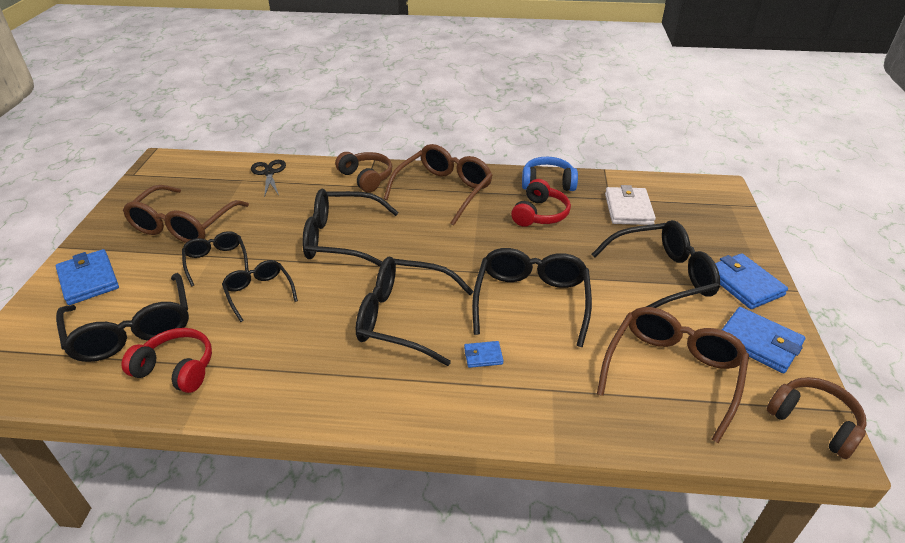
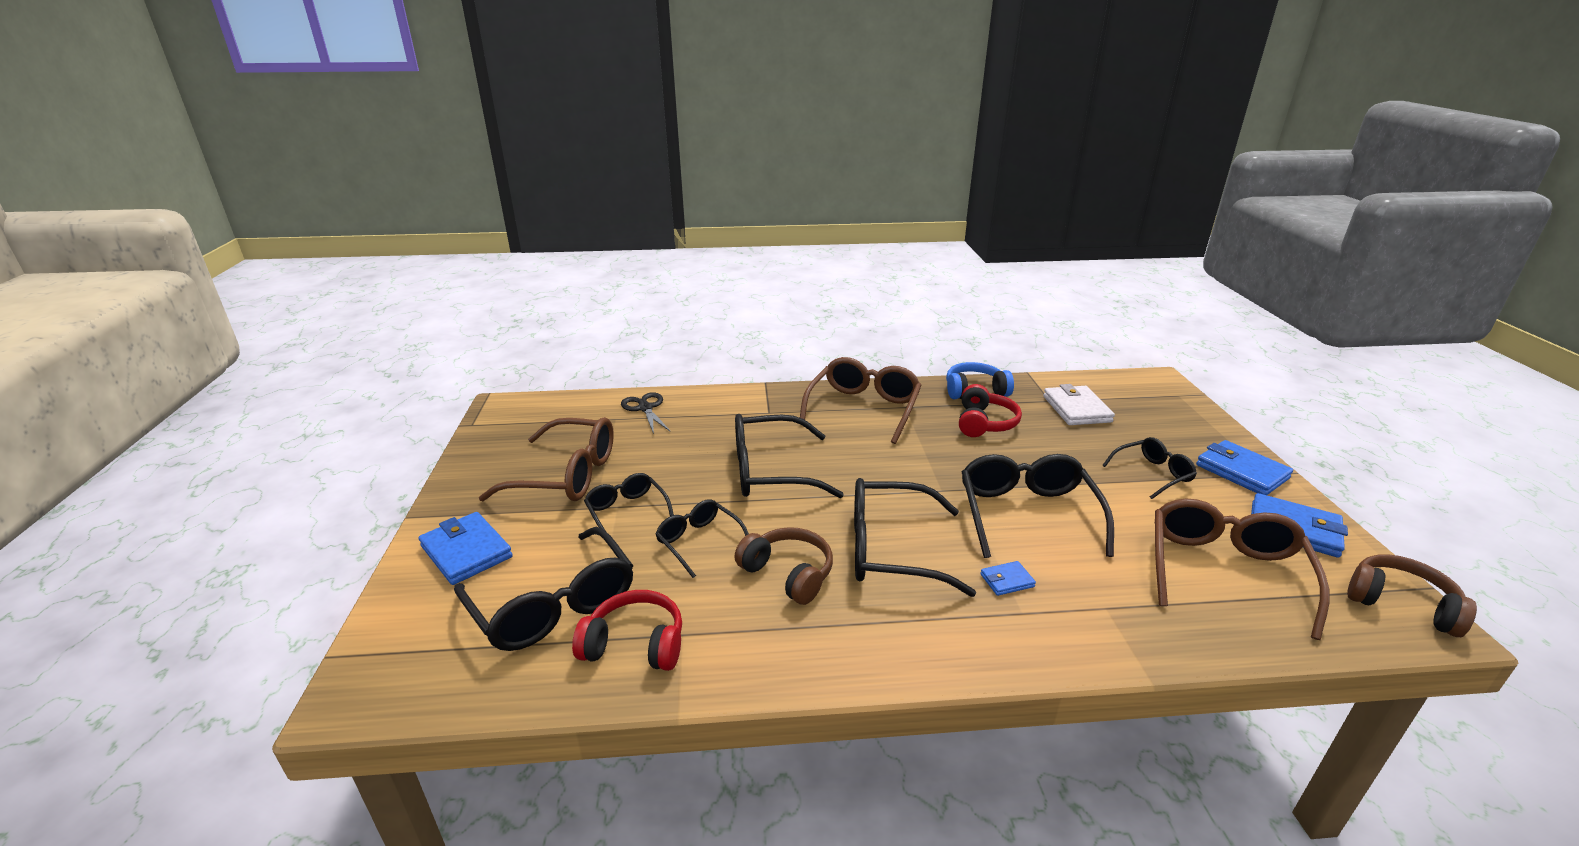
camera: 10 degrees left, 10 degrees down
(184, 225) = (565, 475): brown glasses -> brown glasses turned 90 degrees counterclockwise
(366, 178) = (766, 403): brown headphones -> brown headphones (788, 574)
(661, 277) = (1152, 474): black glasses -> black glasses, size x0.57

